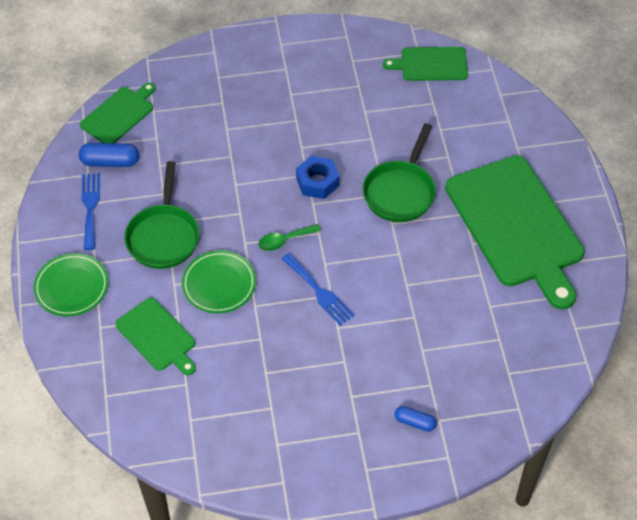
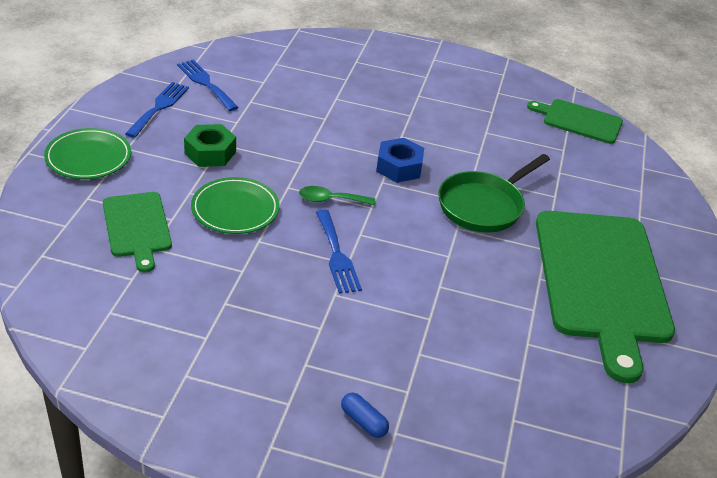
camera: 20 degrees right, 15 degrees down
(110, 162) = (206, 83): blue capsule -> blue fork
(119, 114) = (242, 55): green cutting board -> none
(163, 236) = (210, 153): green pan -> green nut

